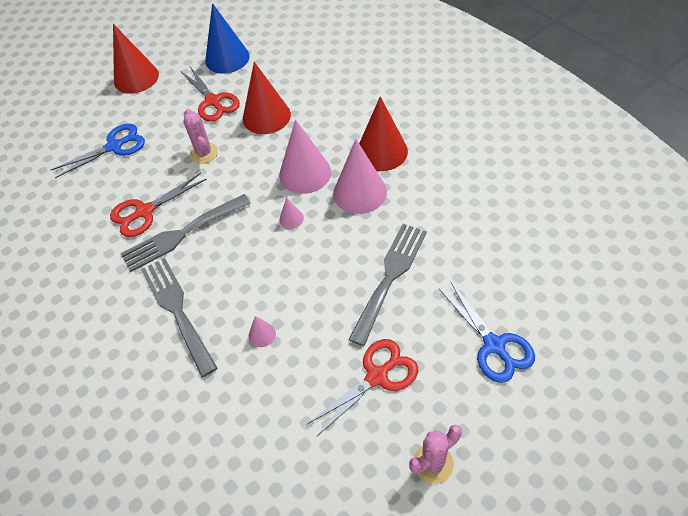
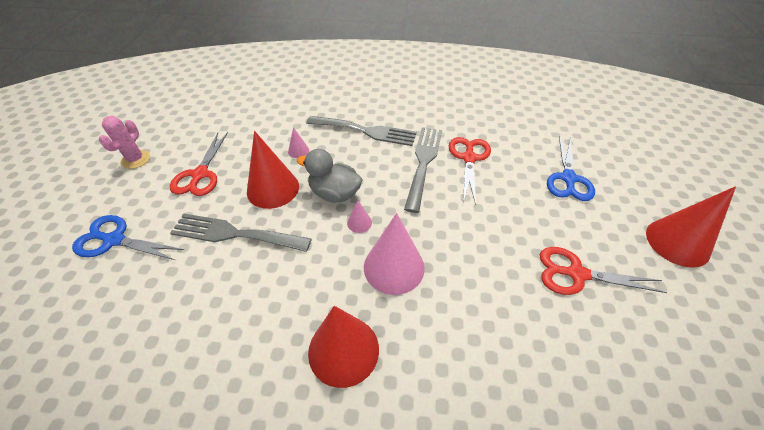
camera: 130 degrees right, 5 degrees down
(204, 153) = (500, 222): pink cactus -> none
(227, 58) = (660, 341): blue cone -> none
(266, 116) = (506, 298): red cone -> red cone (273, 189)
(281, 258) = (334, 193): none -> grey duck
(360, 192) = (323, 285): pink cone -> none
(390, 277) = (235, 234): grey fork -> grey fork turned 120 degrees clockwise

